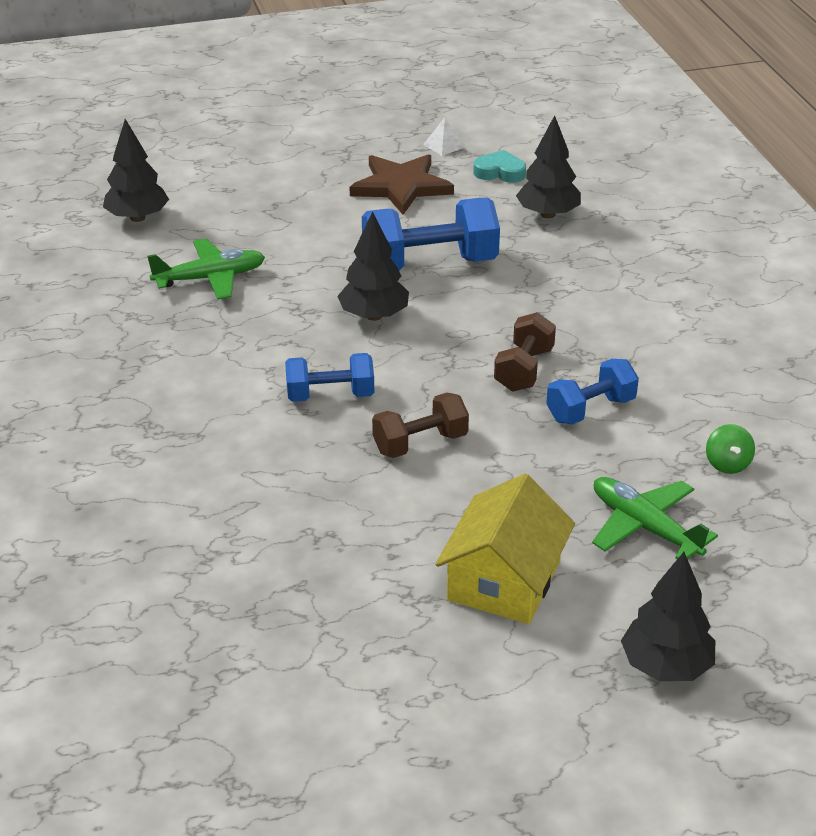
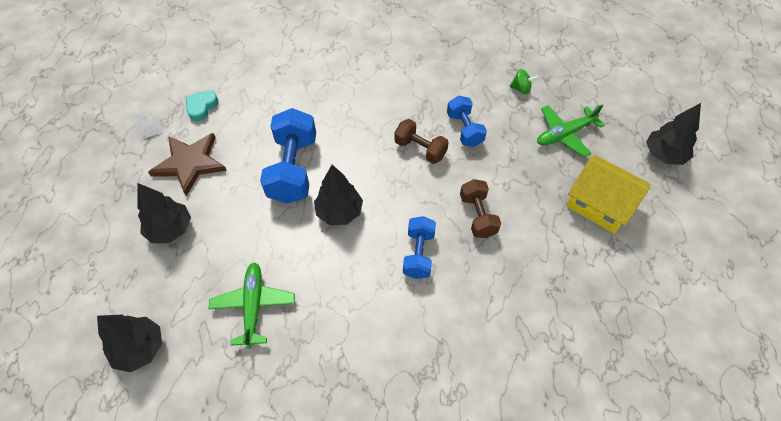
camera: 75 degrees left, 20 degrees up
(548, 214) = (263, 97): black tree -> black tree (170, 229)

